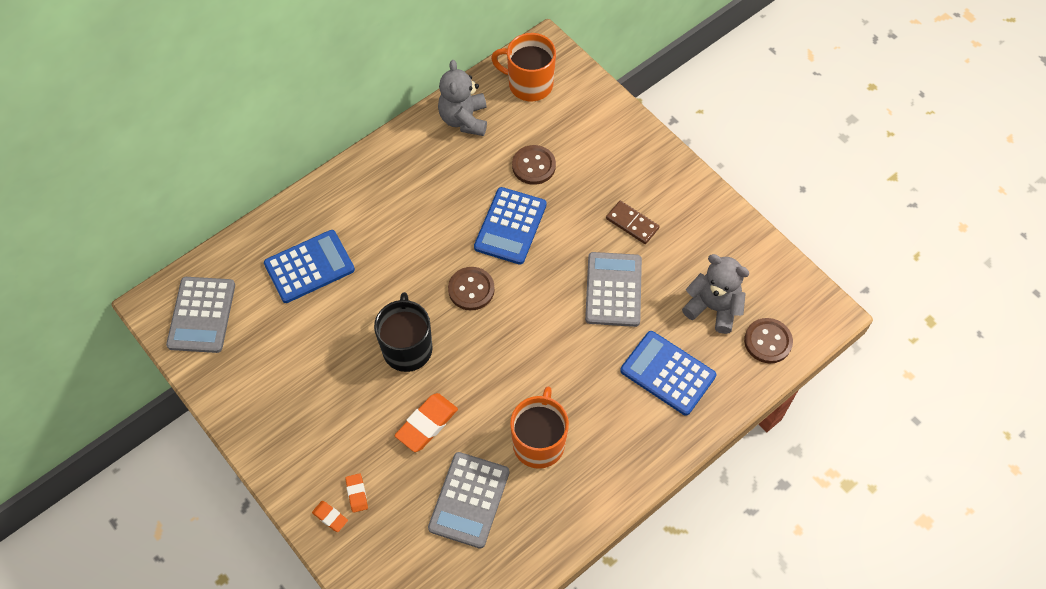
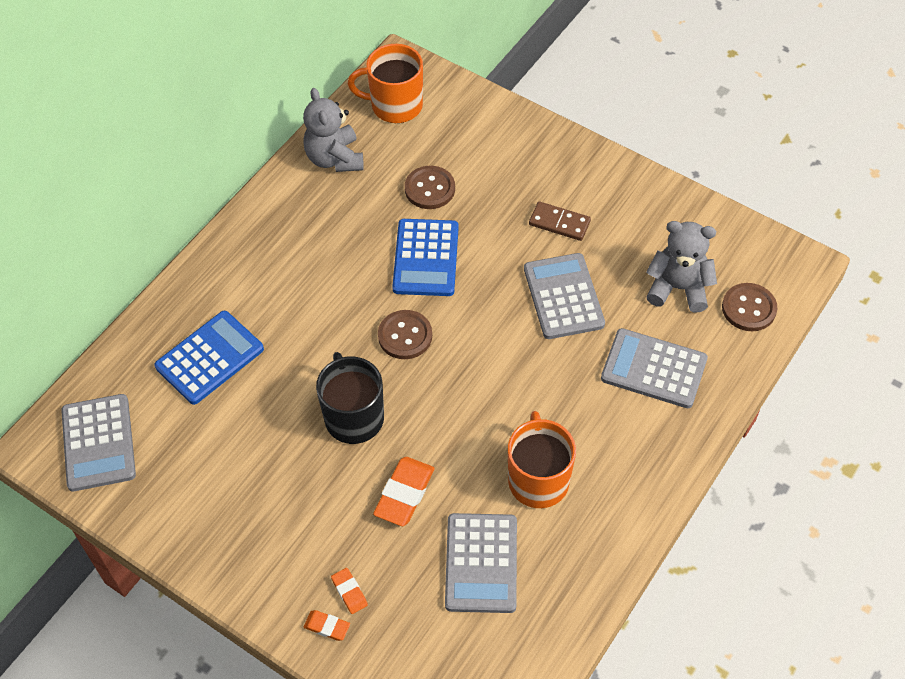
camera: 15 degrees left, 5 degrees down
(667, 373) = (654, 369): blue calculator -> grey calculator

